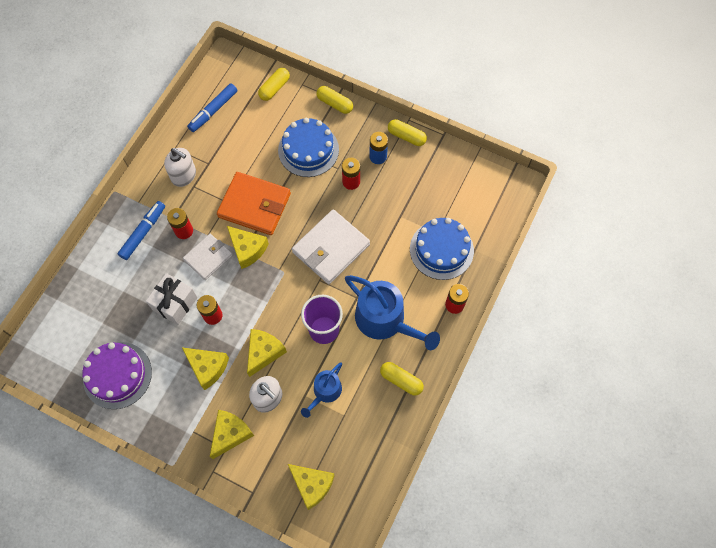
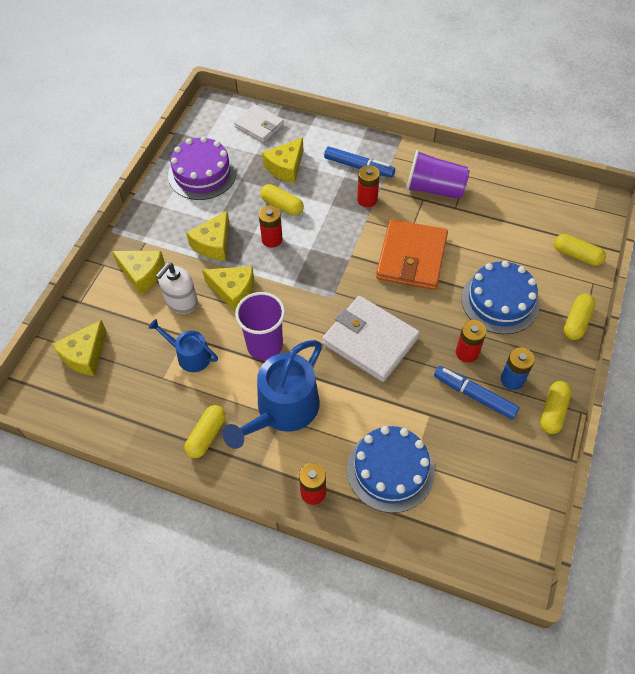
camera: 85 degrees right, 10 degrees down
(175, 303) = (282, 205): white gift -> yellow capsule
(184, 175) = (434, 189): white soap dispenser -> purple cup
(208, 257) = (339, 225): white wallet -> white wallet (259, 125)
(213, 111) = (525, 201): blue marker -> blue marker (474, 395)
(247, 249) = (354, 259): yellow cheese -> yellow cheese (286, 167)

